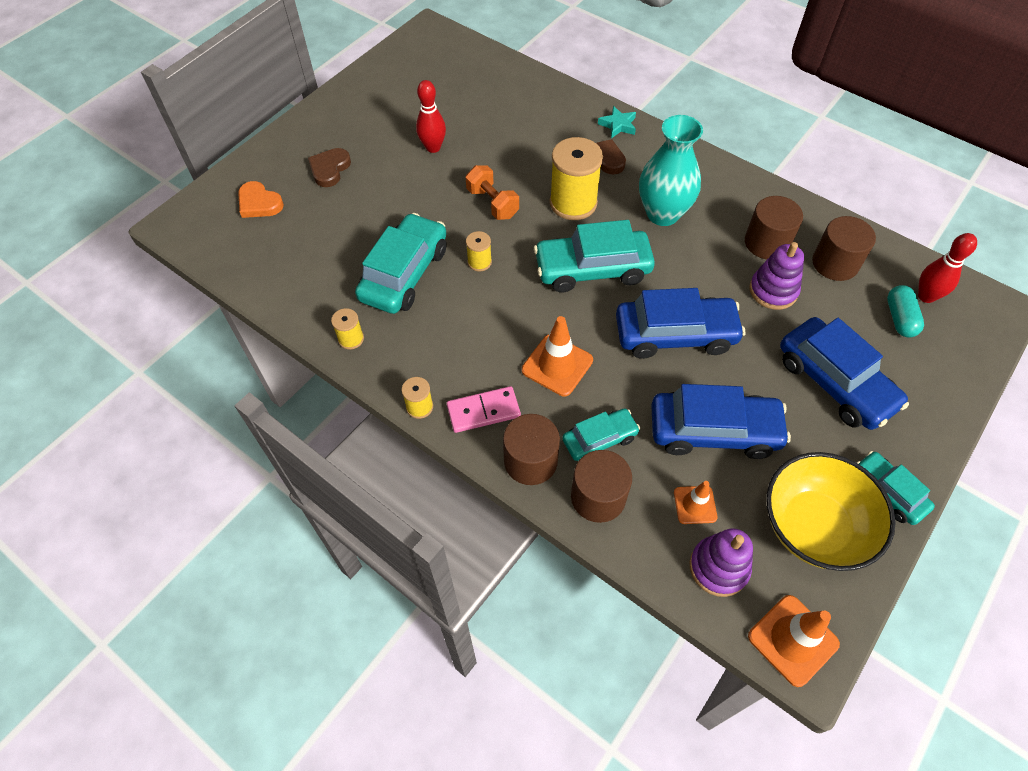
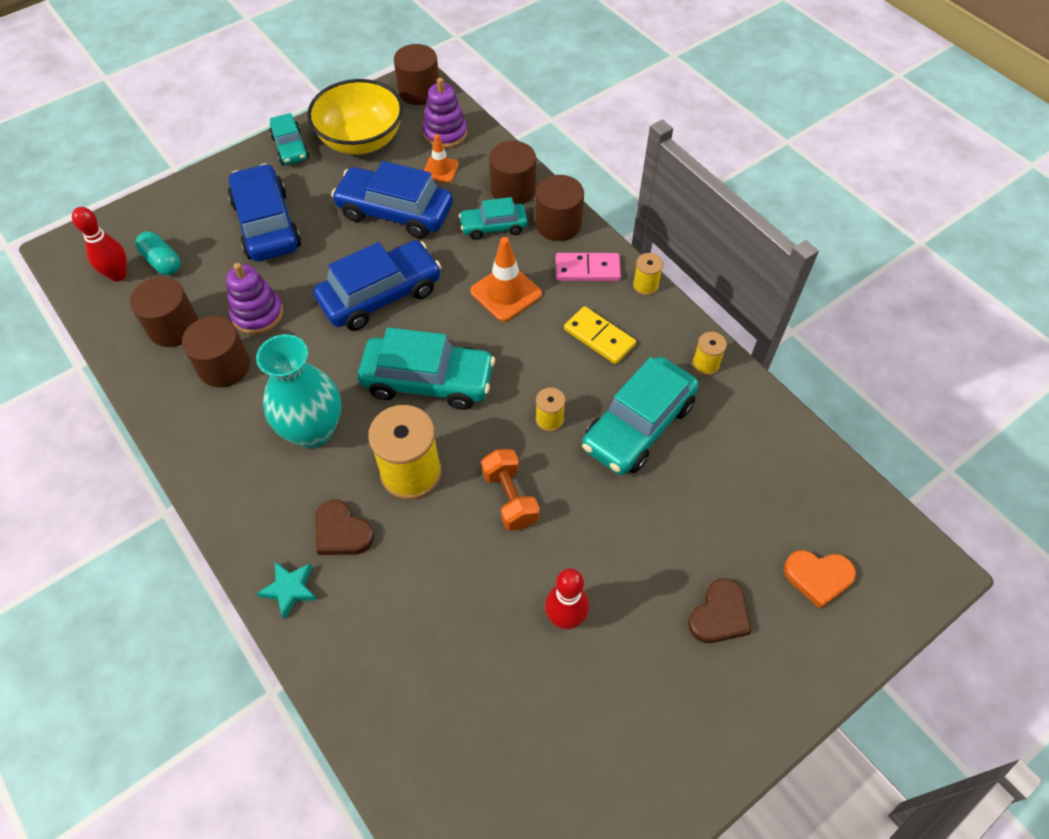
camera: 165 degrees left, 0 degrees up
(259, 203) = (818, 577): orange heart -> orange heart turned 135 degrees clockwise
(454, 341) = (599, 337): none -> yellow domino
(675, 334) = (380, 295): blue car -> blue car turned 135 degrees clockwise
(793, 640) = (419, 91): orange traffic cone -> brown cylinder
(899, 318) = (162, 261): turquoise capsule -> turquoise capsule turned 60 degrees counterclockwise

